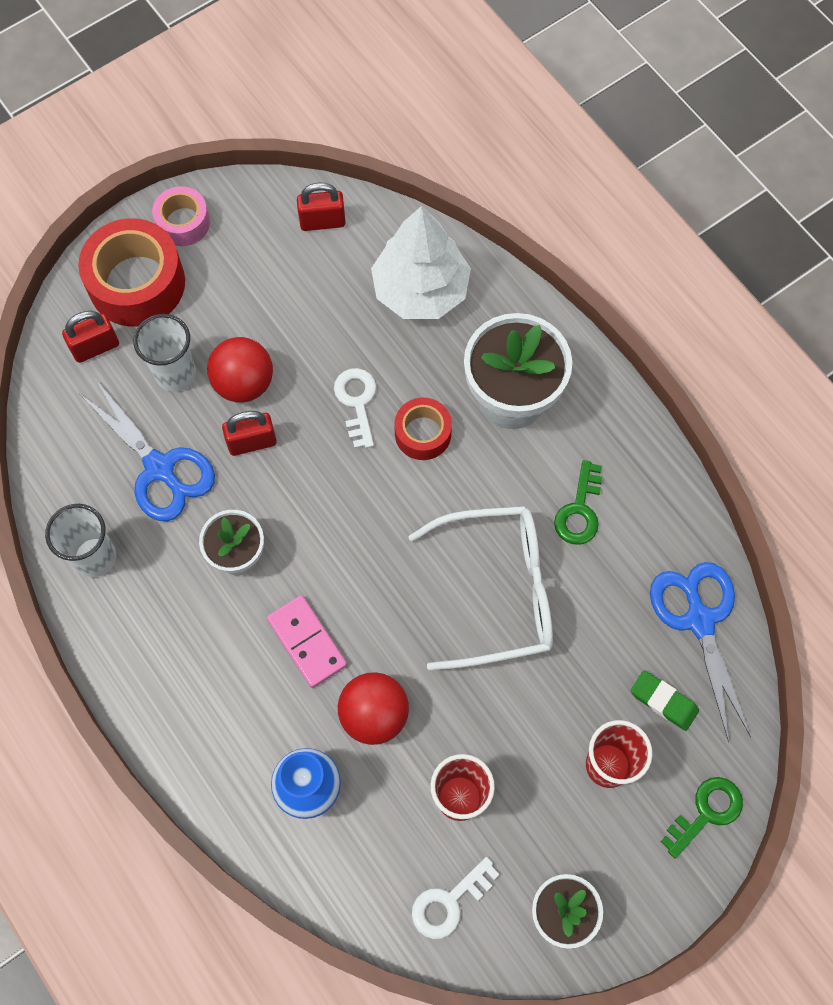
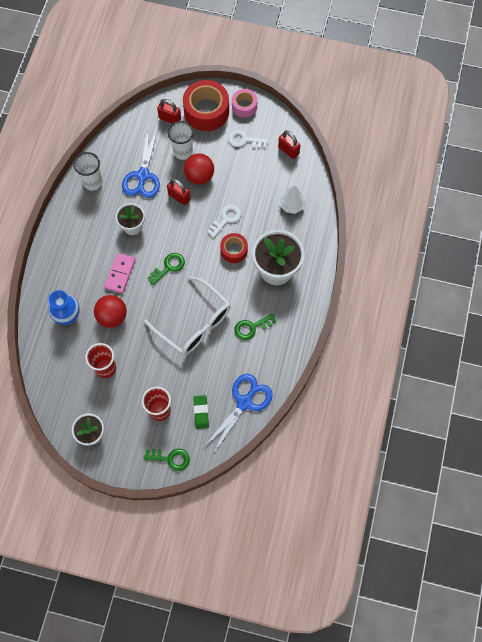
camera: 50 degrees right, 0 degrees up
(363, 555) = (168, 267): none -> green key
(421, 290) = (292, 205): white tree -> white tree, size x0.55
(449, 902) = (65, 393): white key -> white key (244, 140)

